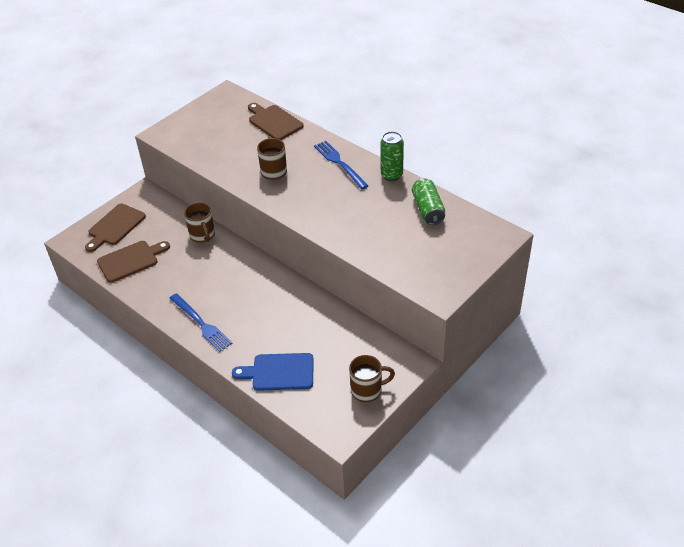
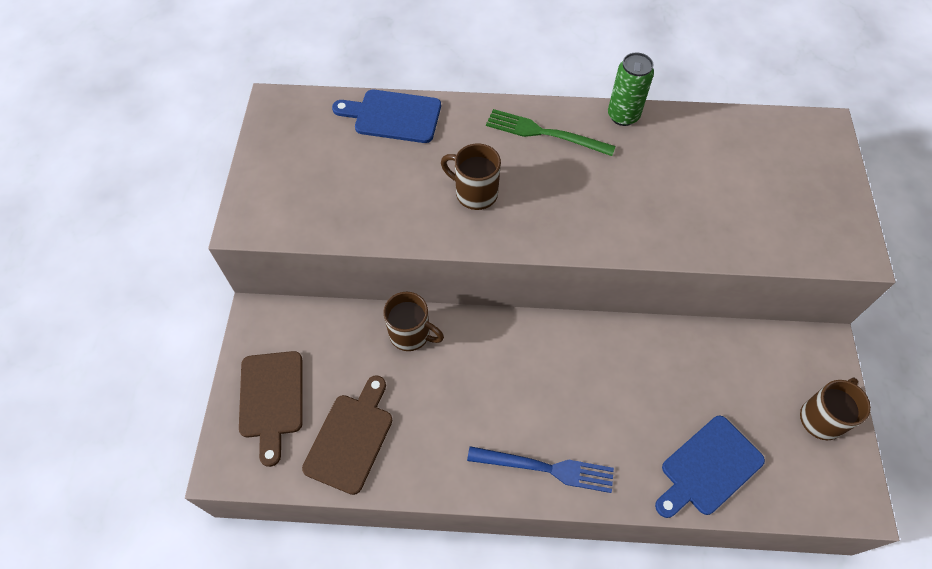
camera: 40 degrees left, 15 degrees up
(274, 122) = (393, 116): brown cutting board -> blue cutting board
(340, 163) = (545, 133): blue fork -> green fork
(428, 209) = (714, 141): green can -> none

